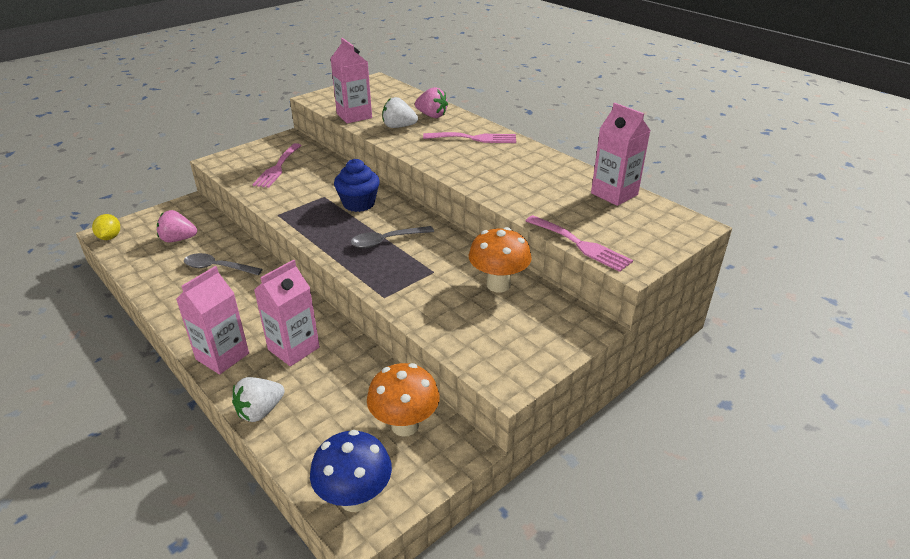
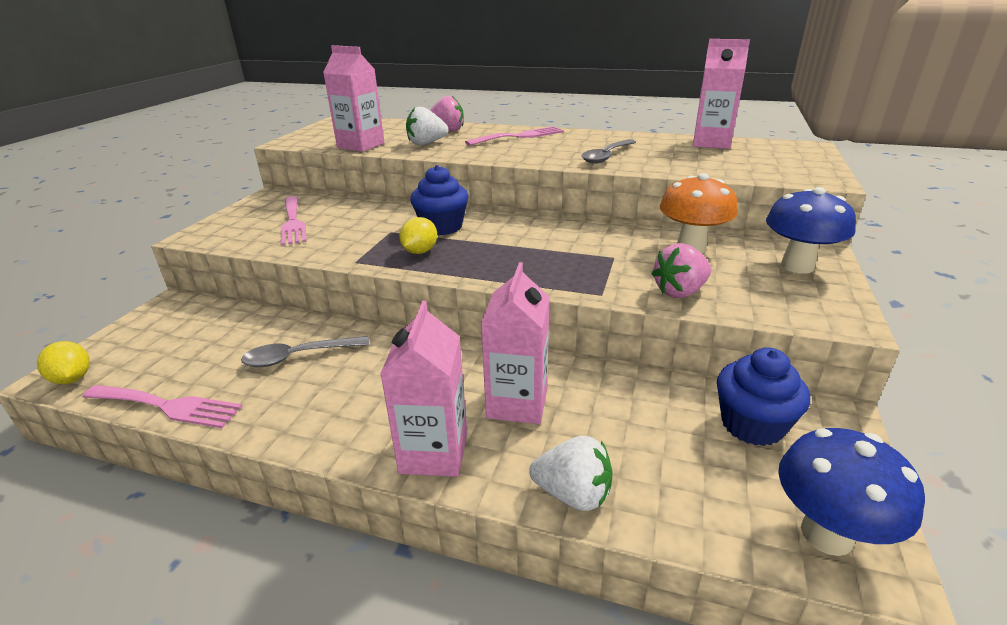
camera: 30 degrees left, 5 degrees down
(178, 239) = (199, 345): pink strawberry -> pink strawberry (680, 292)
(260, 411) = (573, 494): white strawberry -> white strawberry turned 90 degrees counterclockwise
(321, 220) = (420, 251): none -> yellow lemon
(386, 241) = (523, 247): grey spoon -> grey spoon (607, 156)
(405, 425) = (752, 425): orange mushroom -> blue cupcake
(550, 331) = (797, 266): none -> blue mushroom
(580, 245) = (758, 177): pink fork -> pink fork (167, 406)

